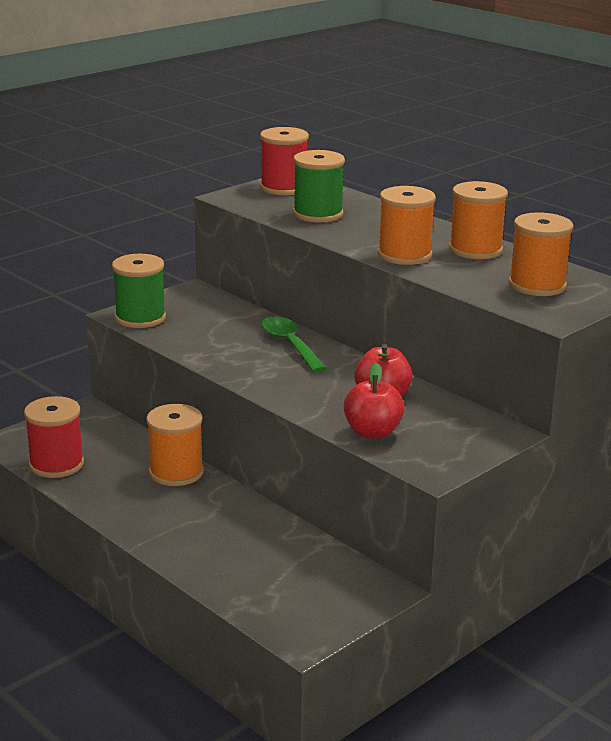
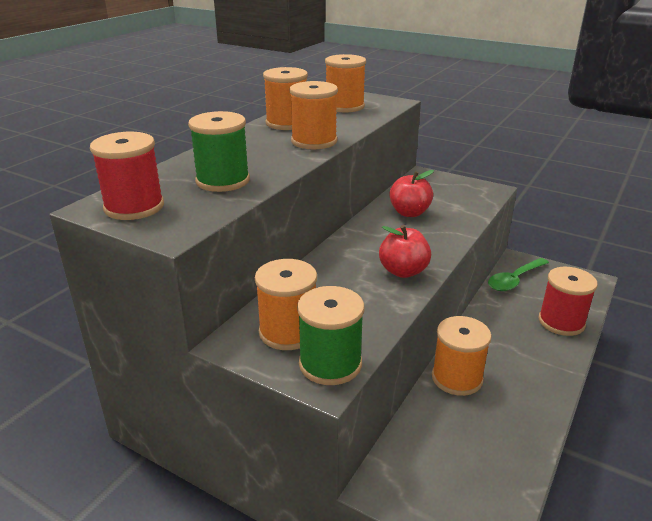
camera: 105 degrees left, 5 degrees up
(56, 464) = (504, 470): red spool -> red spool (561, 322)
(192, 309) = (288, 332): none -> orange spool
(290, 345) = (346, 260): green spoon -> green spoon (514, 280)
(372, 432) = (464, 210): red apple -> red apple (403, 271)

